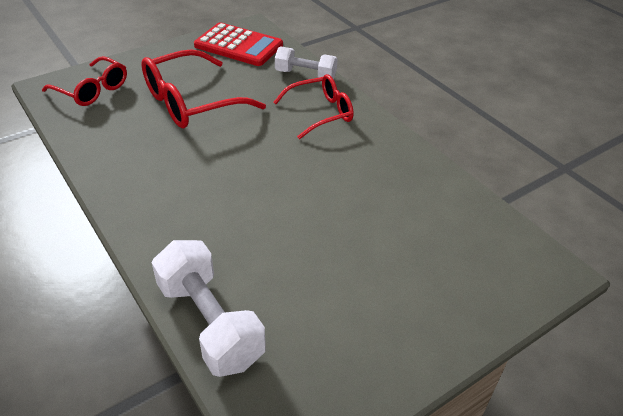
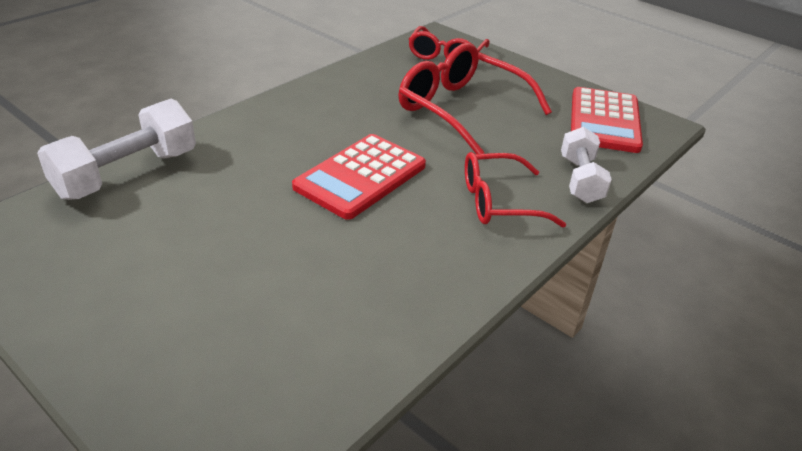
camera: 75 degrees right, 5 degrees down
(268, 171) = (360, 176): none -> red calculator
(320, 113) = (499, 202): red glasses -> red glasses turned 120 degrees clockwise

